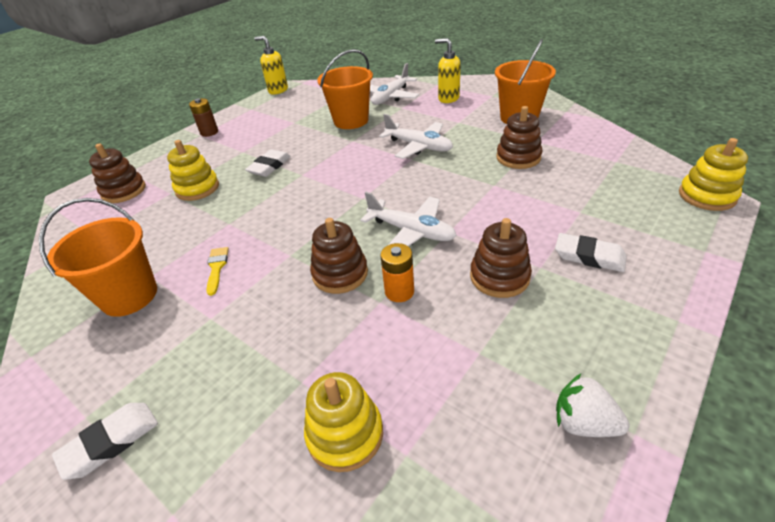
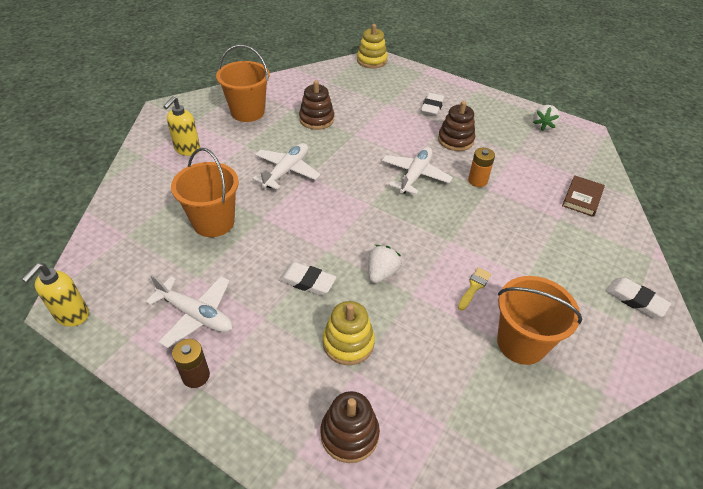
camera: 100 degrees left, 5 degrees up
(217, 268) = (474, 287): yellow brush -> yellow brush turned 135 degrees clockwise
(262, 205) = (381, 273): none -> white strawberry
(340, 274) = (466, 210): brown stacking toy -> none
(345, 434) = (582, 198): yellow stacking toy -> brown book
(391, 97) = (161, 192): white plane -> white plane (196, 315)

